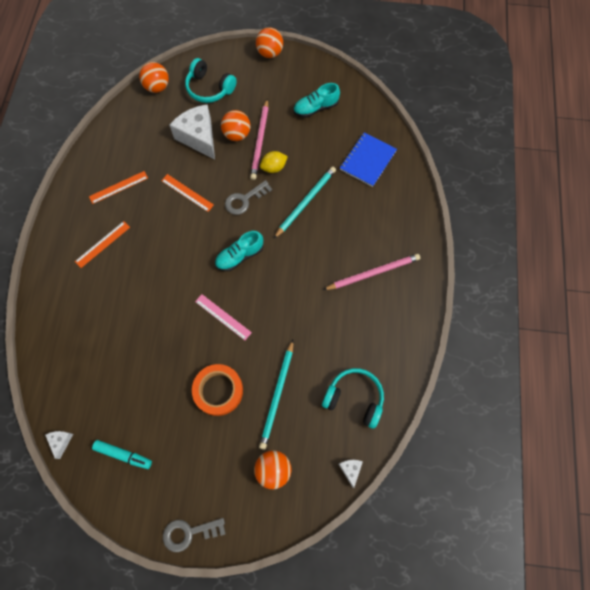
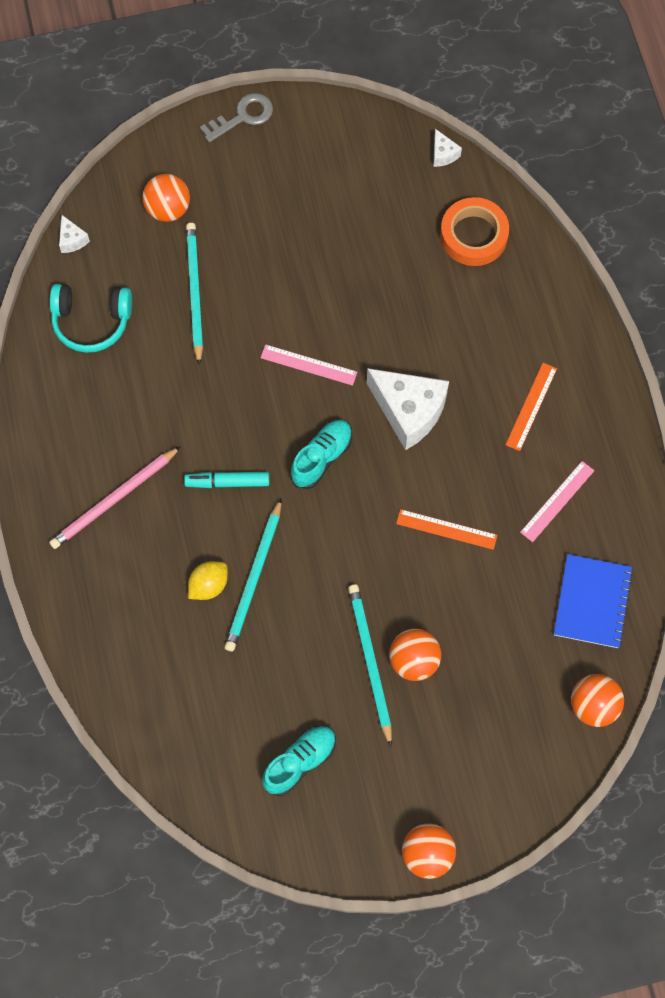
camera: 160 degrees right, 0 degrees up
(118, 187) = (557, 501): orange ruler -> pink ruler
(123, 455) = (359, 165): turquoise marker -> turquoise marker (227, 482)
(199, 137) = (475, 633): white cheese -> white cheese (409, 411)
(209, 88) = (502, 736): turquoise headphones -> none
(218, 390) = (274, 272): orange tape -> orange tape (473, 235)
(244, 200) = (352, 548): grey key -> none
(260, 141) = (370, 662): pink pencil -> turquoise pencil
(274, 167) = (328, 620): yellow lemon -> yellow lemon (208, 585)
(367, 160) = (178, 689): blue notebook -> blue notebook (592, 602)

